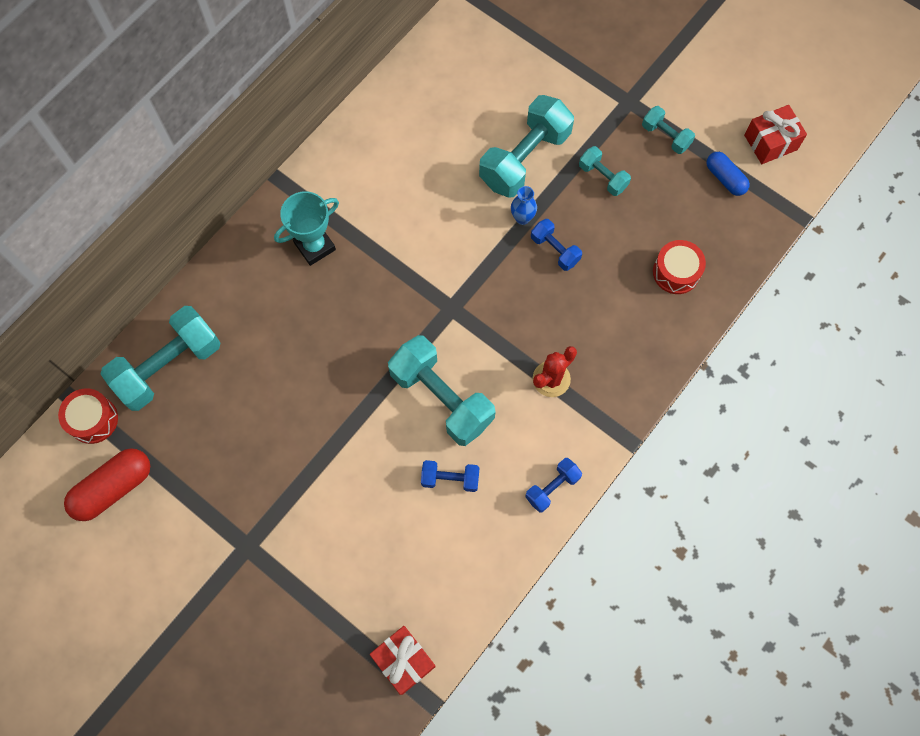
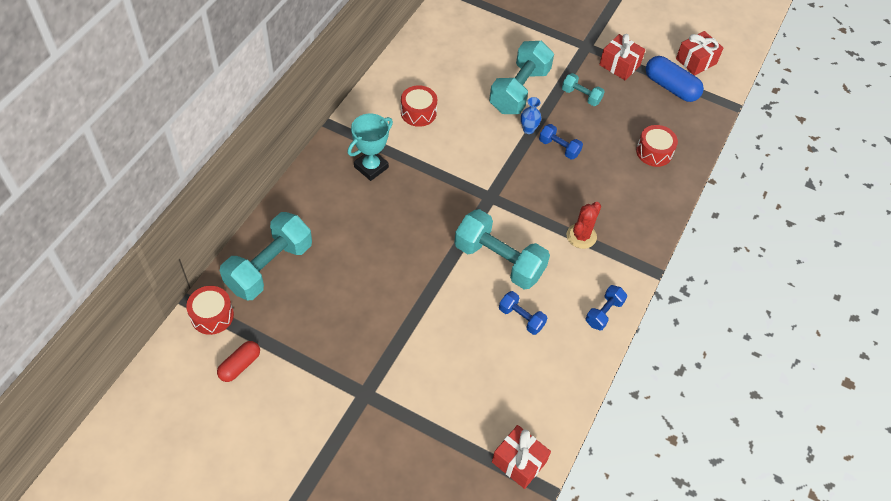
camera: 15 degrees left, 15 degrees down
(113, 488) = (240, 365): red capsule -> red capsule, size x0.63
(389, 175) = (418, 112): none -> red drum
(450, 479) = (521, 318): blue dumbbell -> blue dumbbell turned 45 degrees clockwise
(665, 136) = (619, 65): turquoise dumbbell -> red gift
(725, 178) = (671, 87): blue capsule -> blue capsule, size x1.58

